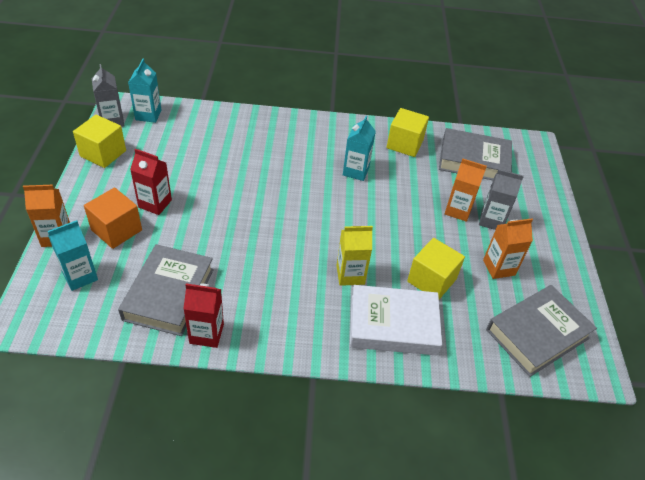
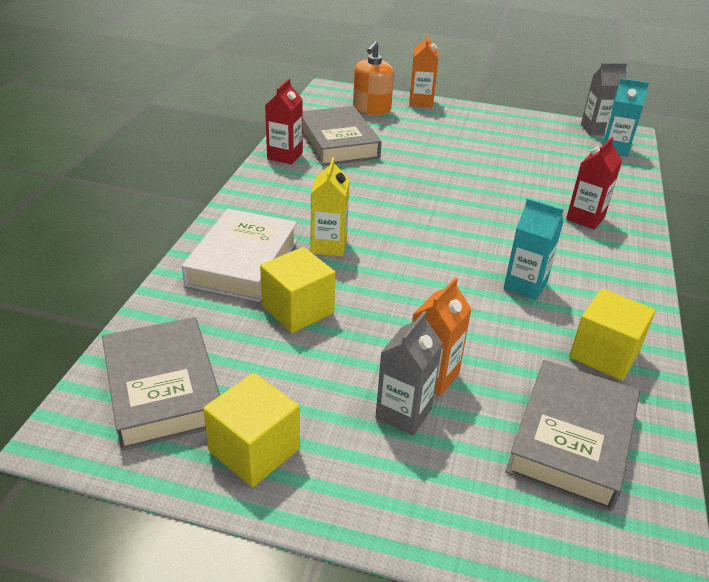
camera: 105 degrees right, 10 degrees down
(80, 276) = (371, 109): turquoise carton -> orange soap dispenser
(103, 153) = (539, 123): yellow cube -> yellow cube (254, 450)
(116, 230) = (425, 125): orange cube -> none
(155, 203) = (461, 144): red carton -> red carton (585, 218)
(169, 294) = (338, 143): grey book -> grey book turned 45 degrees clockwise
(499, 267) = (298, 387): orange carton -> none

